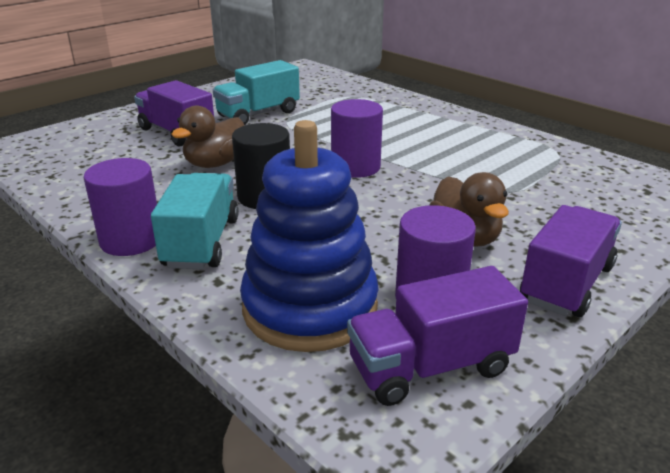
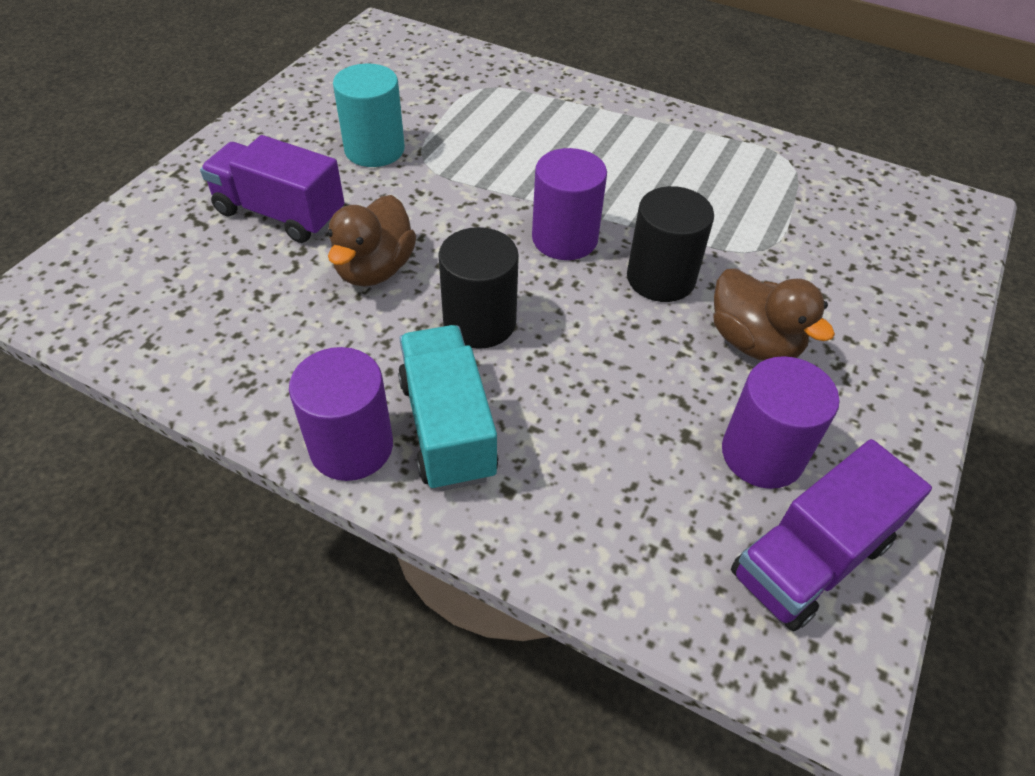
camera: 20 degrees left, 20 degrees up
(258, 114) = (374, 149): turquoise truck -> turquoise cylinder
(310, 308) = (640, 505): blue stacking toy -> none
(413, 195) = (660, 278): none -> black cylinder
(566, 283) = (889, 392): purple truck -> none

